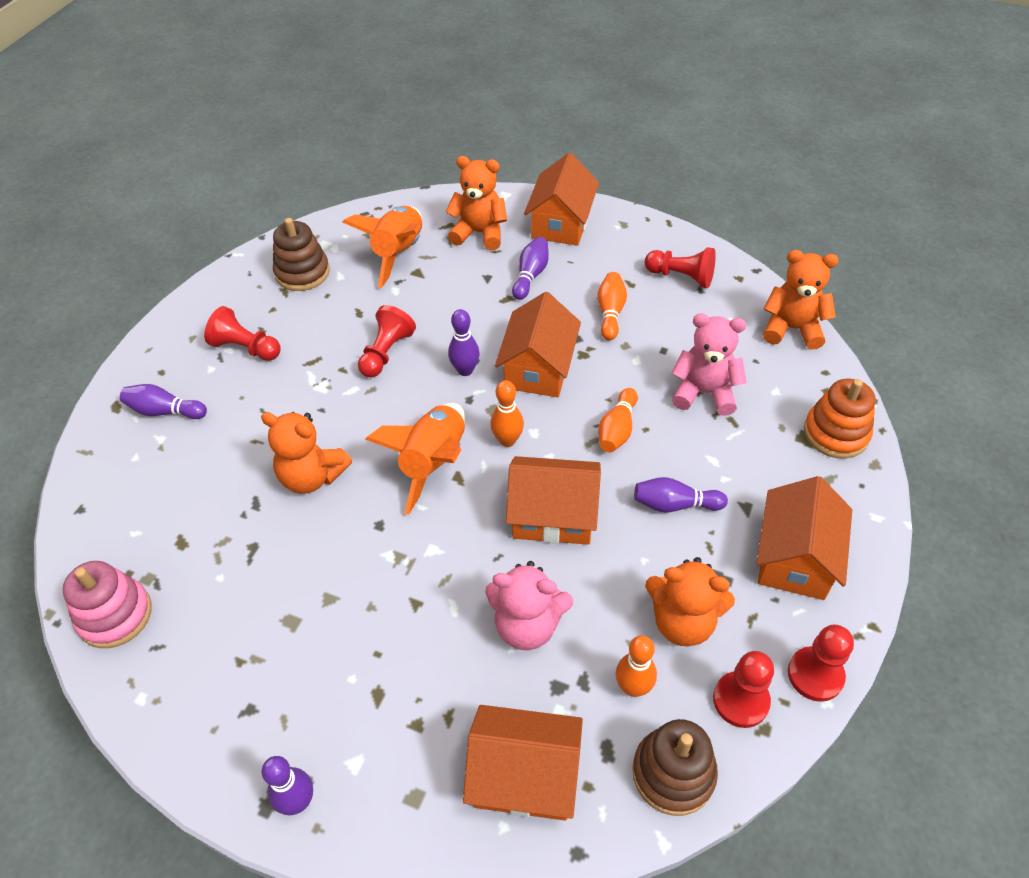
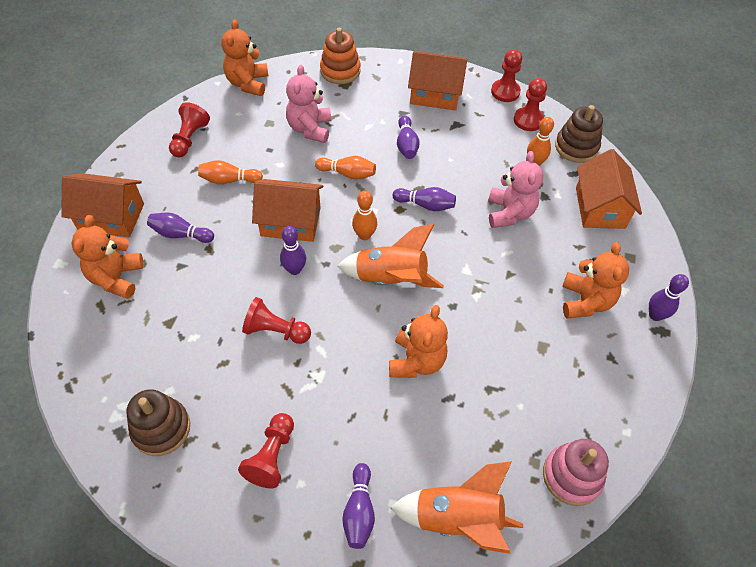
camera: 100 degrees left, 5 degrees up
(398, 253) = (139, 342): orange rocket -> orange rocket (457, 518)
(553, 515) = (425, 205): orange house -> purple bowling pin
(682, 621) = (488, 142): orange teddy bear -> orange teddy bear (585, 301)

